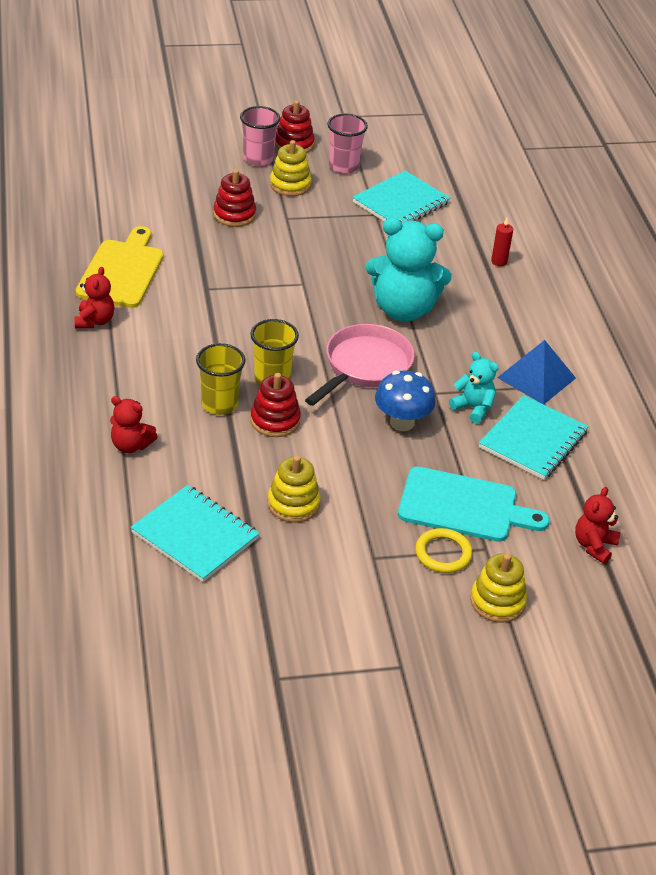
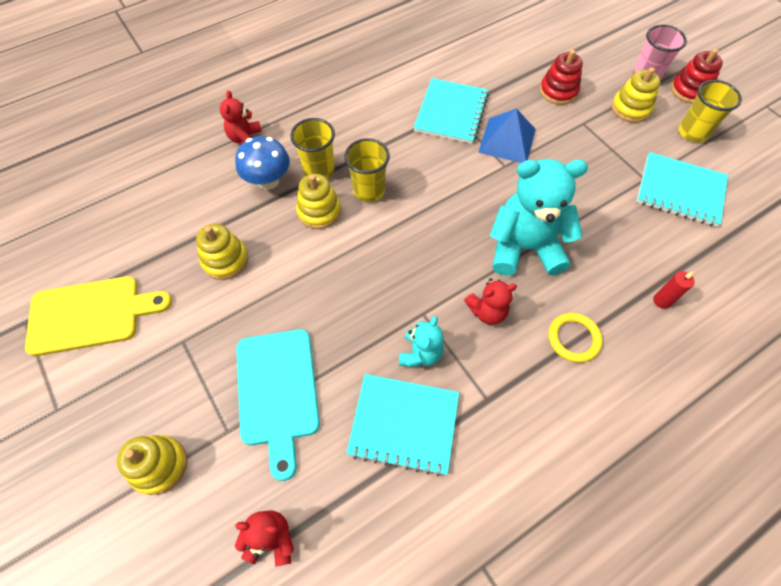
camera: 70 degrees right, 20 degrees up
(95, 321) = (369, 68): red teddy bear -> red teddy bear (487, 311)
(122, 271) = (436, 59): yellow cutting board -> yellow cutting board (91, 314)
(195, 535) = (164, 212): turquoise notebook -> turquoise notebook (451, 113)
(275, 420) = (319, 211): red stacking toy -> yellow stacking toy
(343, 166) = (692, 132): pink cup -> yellow cup
(365, 366) = (425, 247): pink pan -> none
(402, 422) = (366, 301): blue mushroom -> blue mushroom (268, 181)
(403, 309) = (524, 247): turquoise teddy bear -> turquoise teddy bear turned 105 degrees clockwise
(443, 553) = (207, 395): yellow ring -> yellow ring (573, 338)
(536, 377) = (502, 396): blue pyramid -> blue pyramid (507, 140)

